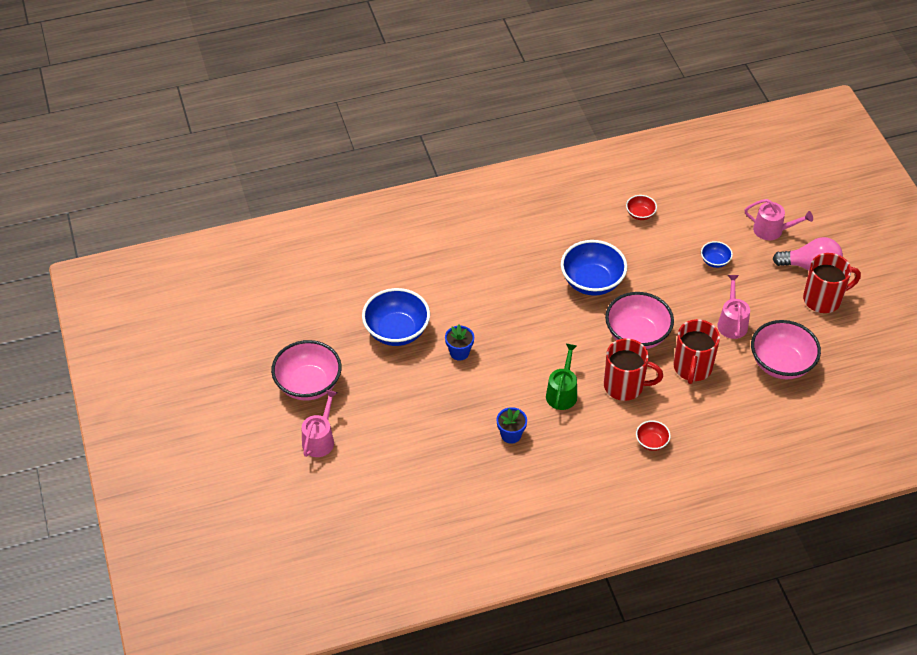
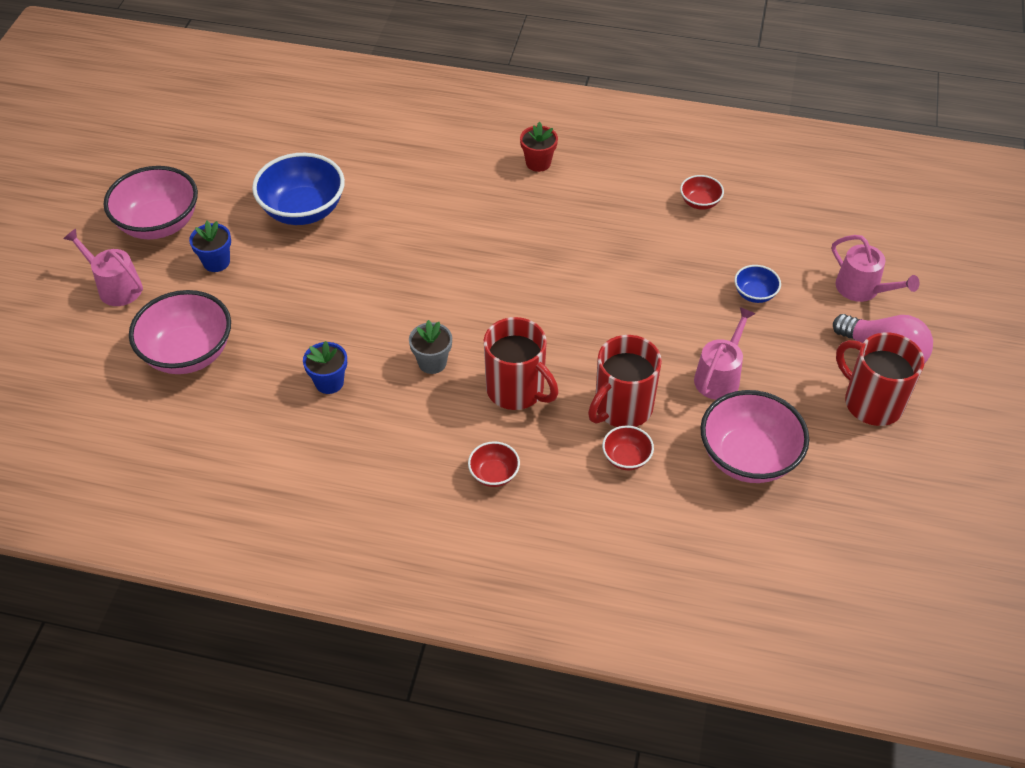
camera: 30 degrees right, 0 degrees up
(320, 439) = (116, 287): pink watering can -> pink watering can turned 105 degrees counterclockwise
(459, 352) = (352, 263): blue flower pot -> blue flower pot (216, 262)
(521, 230) = (538, 163): none -> red flower pot
(562, 393) = (432, 362): green watering can -> grey flower pot
(592, 282) = (576, 253): blue bowl -> none
(637, 335) = (582, 337): pink bowl -> pink bowl (188, 353)
(716, 396) = (626, 458): none -> red bowl
(823, 299) = (871, 402): red mug -> red mug turned 150 degrees counterclockwise

